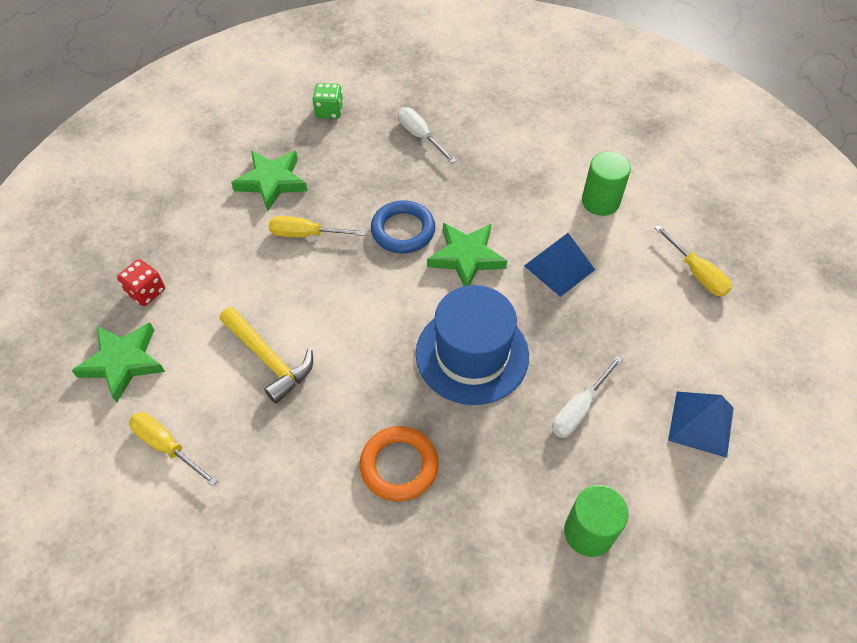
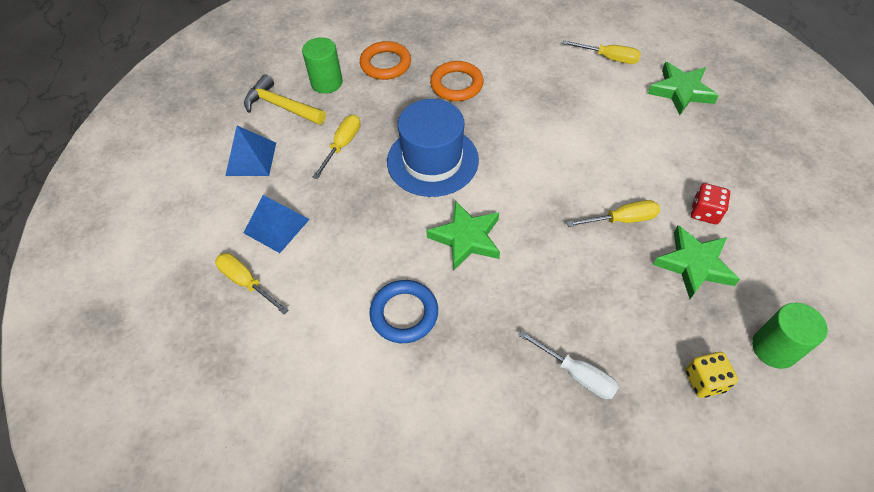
camera: 165 degrees right, 0 degrees up
(146, 292) = (711, 138): red dice -> red dice (705, 212)
(268, 359) = (582, 119): yellow hammer -> yellow hammer (281, 106)
(329, 111) = (704, 381): green dice -> yellow dice
(403, 230) = (536, 248): blue ring -> blue ring (404, 314)
(490, 543) = (385, 64): none -> orange ring
(559, 267) = (378, 252): blue pyramid -> blue pyramid (276, 226)
(579, 409) = (342, 145): white screwdriver -> yellow screwdriver
(600, 201) = (348, 340): green cylinder -> green cylinder (774, 348)

